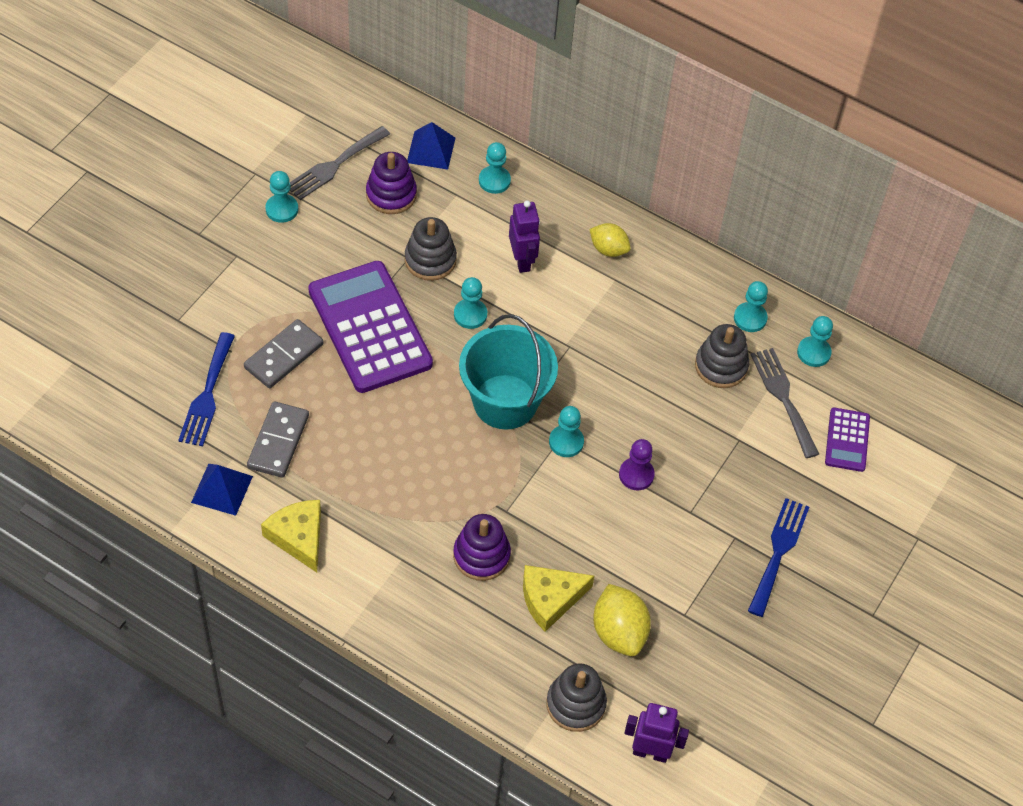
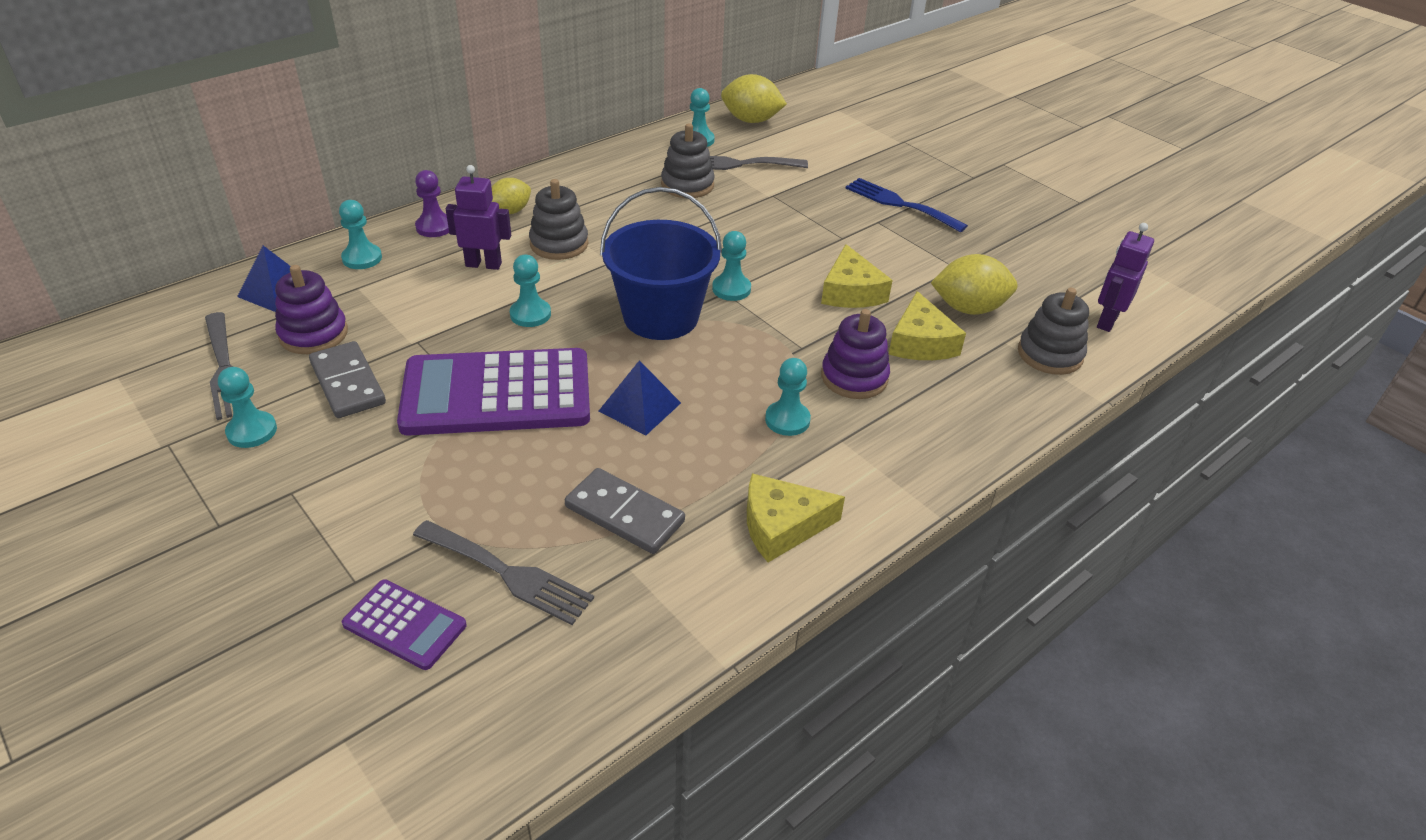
camera: 70 degrees left, 15 degrees down
(207, 395) = (508, 574): blue fork -> grey fork
(222, 489) = (676, 591): blue pyramid -> blue pyramid (640, 407)
(284, 356) = (491, 480): grey domino -> grey domino (348, 383)
(430, 260) = (433, 326): grey stacking toy -> grey stacking toy (559, 244)
(505, 402) = (661, 317): turquoise bucket -> blue bucket
(603, 534) = (851, 292): none -> yellow cheese
(636, 475) = (789, 257): purple pawn -> purple pawn (434, 227)
(750, 318) = (643, 159): turquoise pawn -> turquoise pawn (787, 420)
(847, 440) = (796, 147): purple calculator -> purple calculator (405, 625)
(882, 388) = (751, 120): none -> yellow lemon

